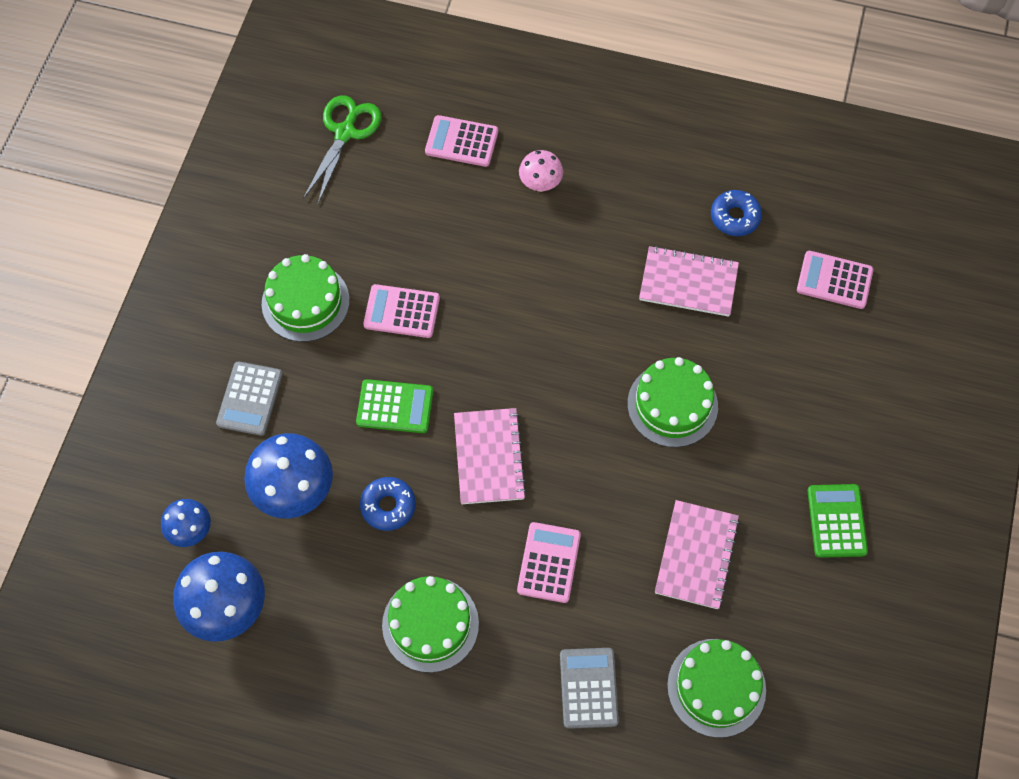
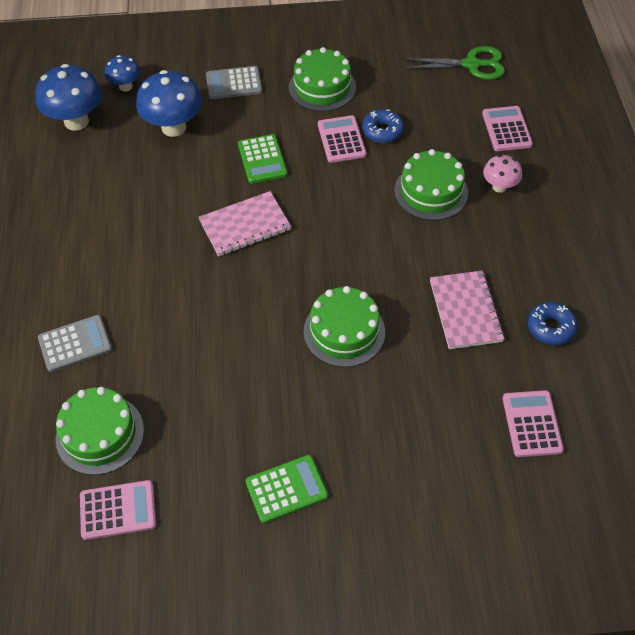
camera: 70 degrees right, 10 degrees down
(388, 506) = (182, 180): blue donut -> blue donut (382, 131)
(430, 624) = (98, 231): green cake -> green cake (431, 191)
(549, 562) = (171, 288): pink calculator -> pink calculator (118, 510)
(696, 555) = (213, 387): pink notebook -> none

